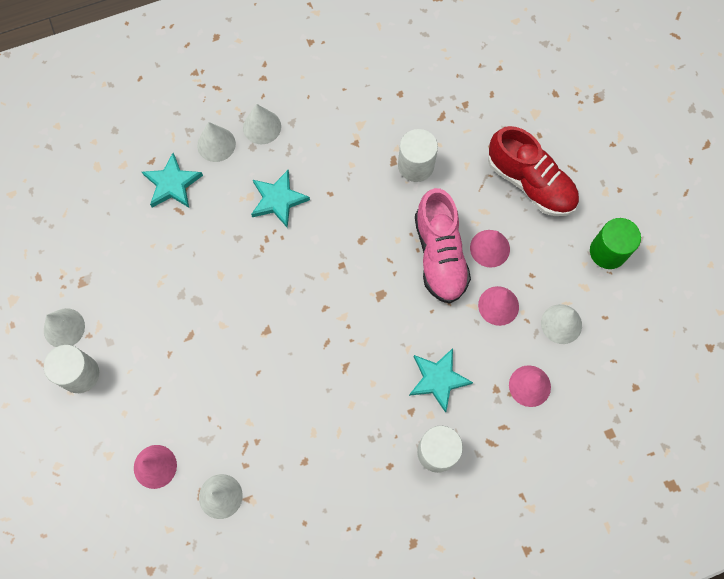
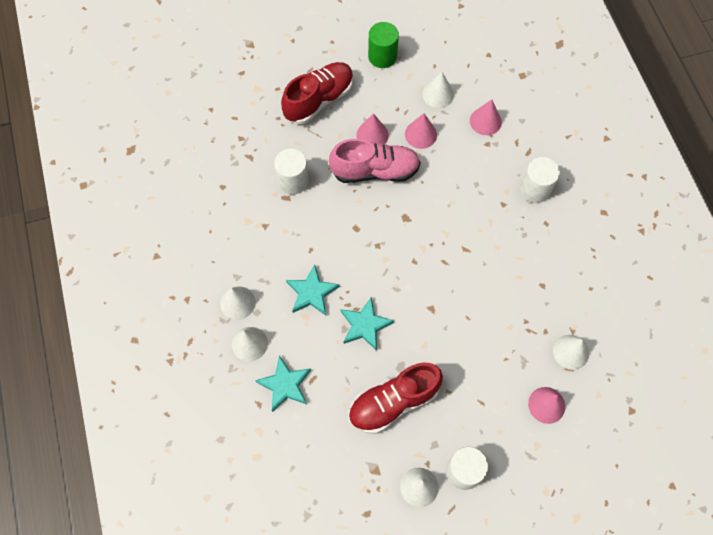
camera: 85 degrees left, 5 degrees down
(155, 295) = (393, 402): none -> red shoe
(438, 379) = (478, 182): turquoise star -> turquoise star (365, 325)

